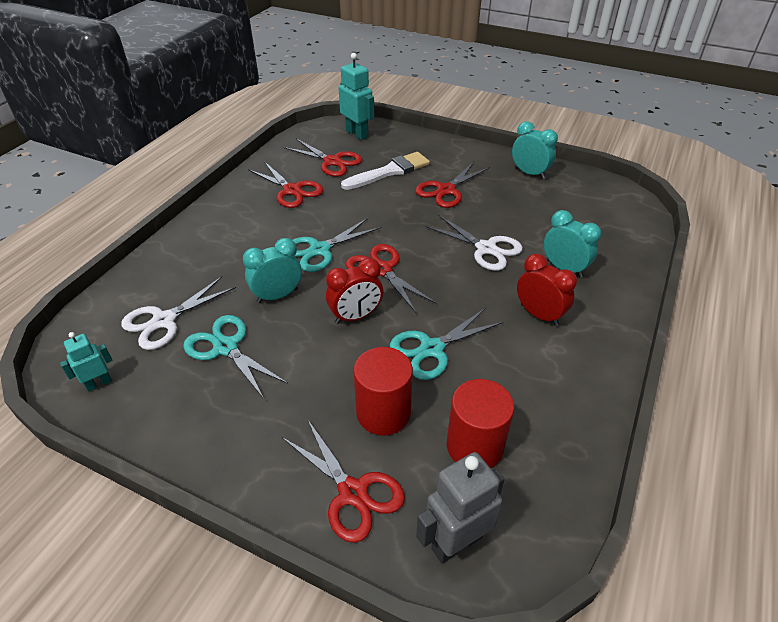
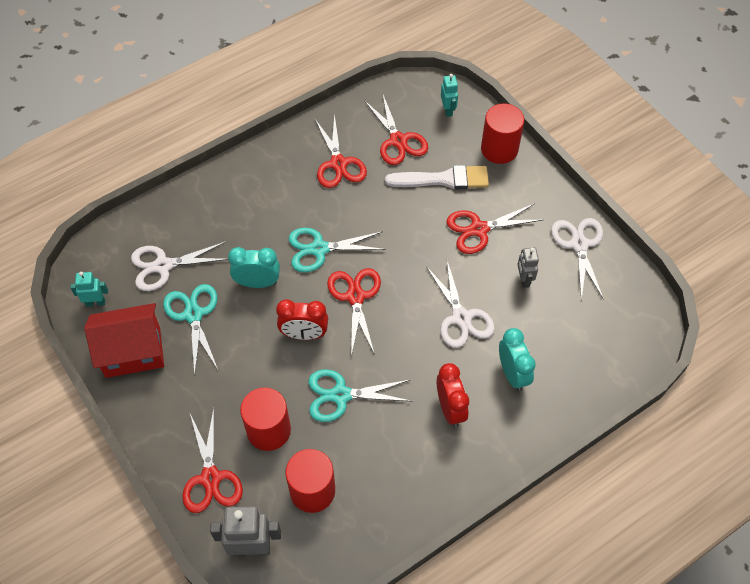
camera: 30 degrees right, 15 degrees up
(173, 410) = (133, 351): none -> red house
(357, 134) = (448, 110): turquoise robot -> turquoise robot, size x0.58
(417, 142) = (499, 149): none -> red cylinder
(510, 207) = (524, 279): none -> grey robot
(529, 173) = (579, 245): turquoise clock -> white scissors

